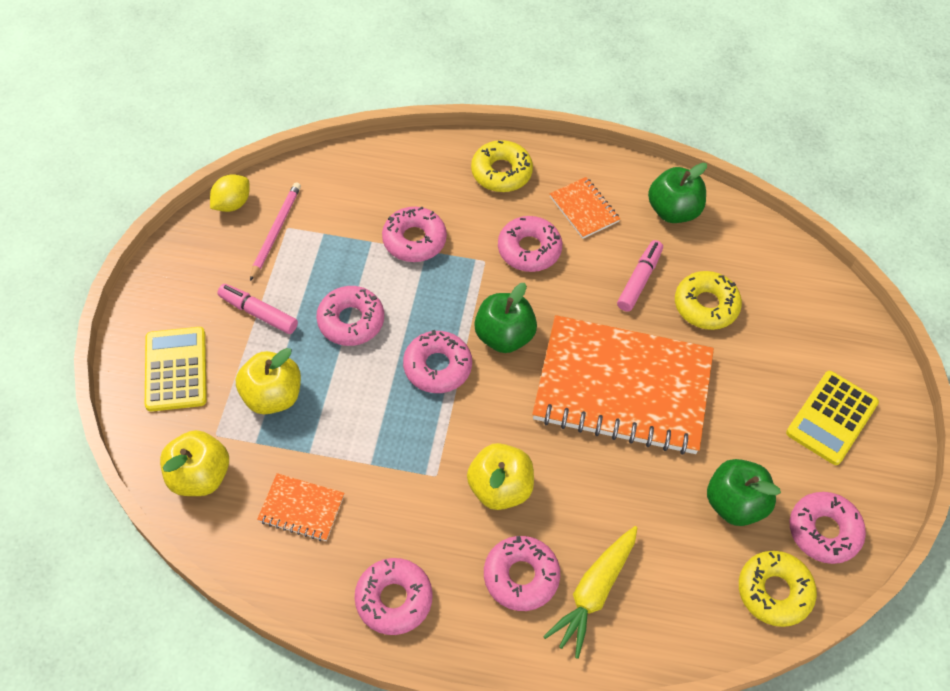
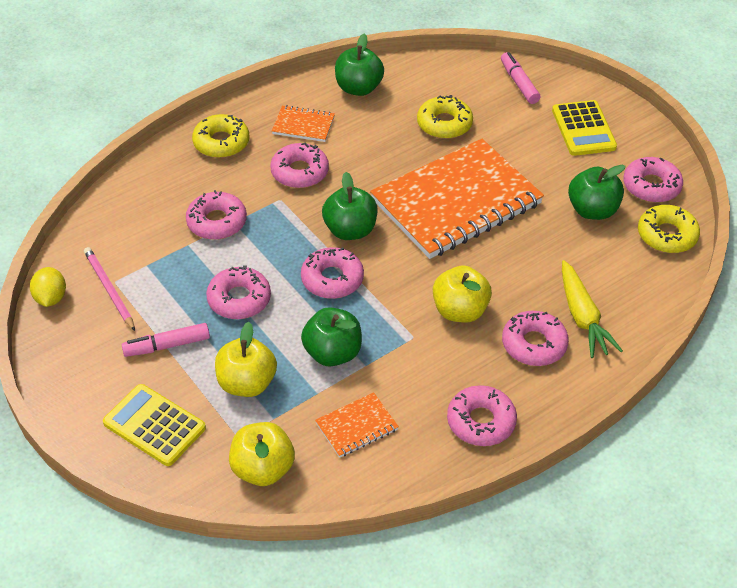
camera: 45 degrees left, 10 degrees down
(360, 430) = (332, 353): none -> green apple
(639, 280) = (389, 139): pink marker -> pink marker (519, 83)

